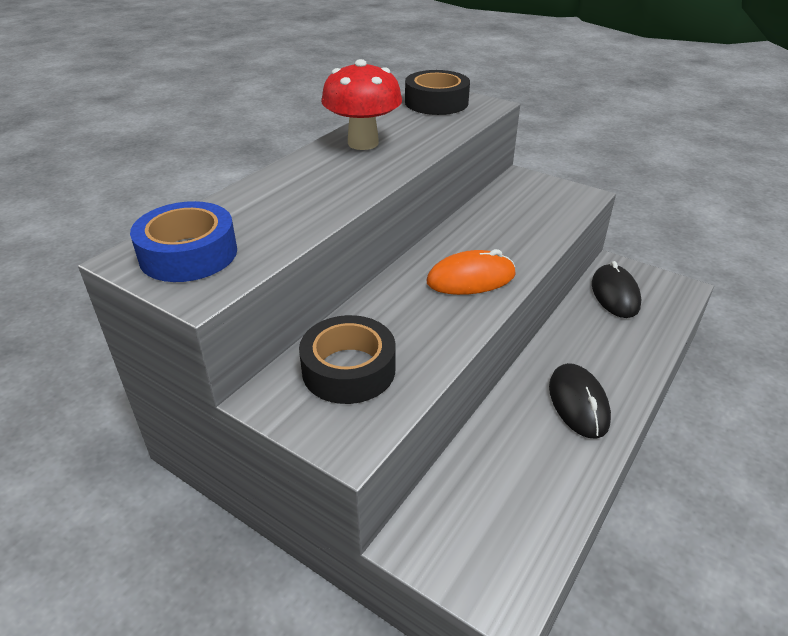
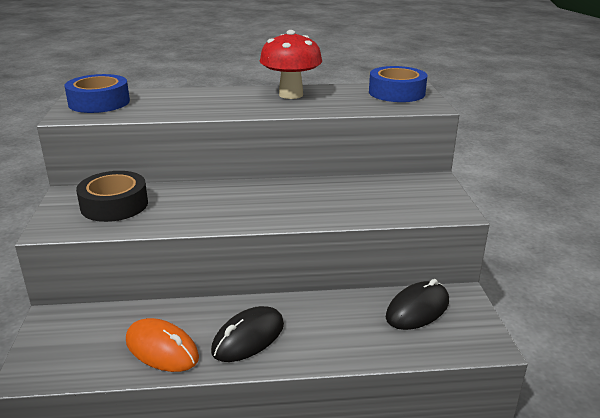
camera: 50 degrees right, 10 degrees down
(436, 102) = (396, 93): black tape -> blue tape
(471, 278) = (259, 207): orange mouse -> orange mouse (162, 349)

